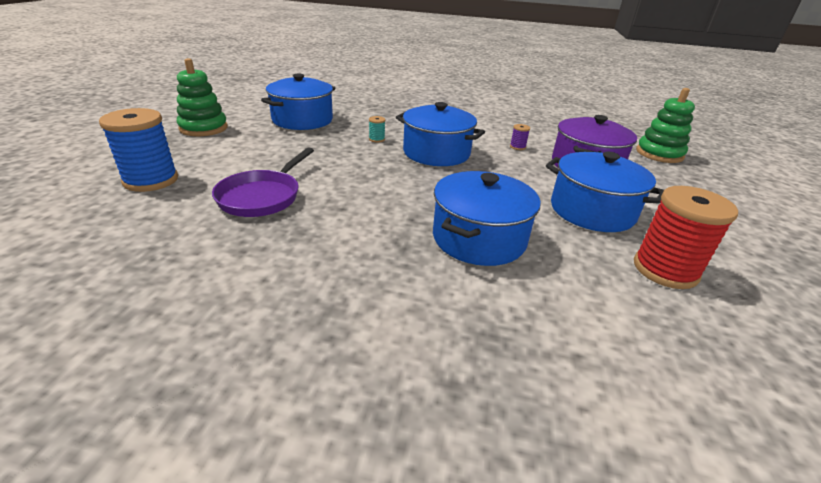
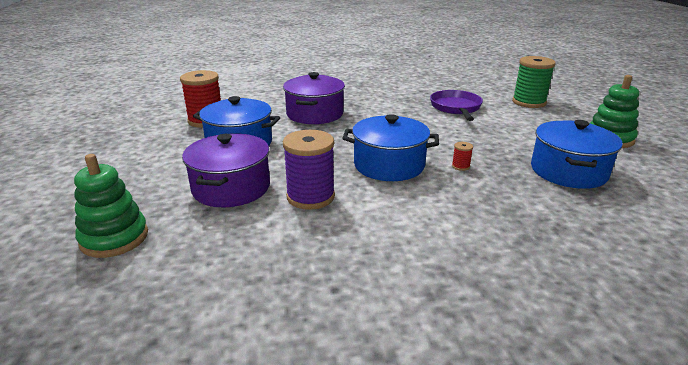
camera: 160 degrees right, 5 degrees down
(151, 180) = (529, 102): blue spool -> green spool
(376, 139) = (460, 166): turquoise spool -> red spool
(478, 238) = (315, 114): blue pot -> purple pot
(517, 147) = (310, 197): purple spool -> purple spool, size x2.40

